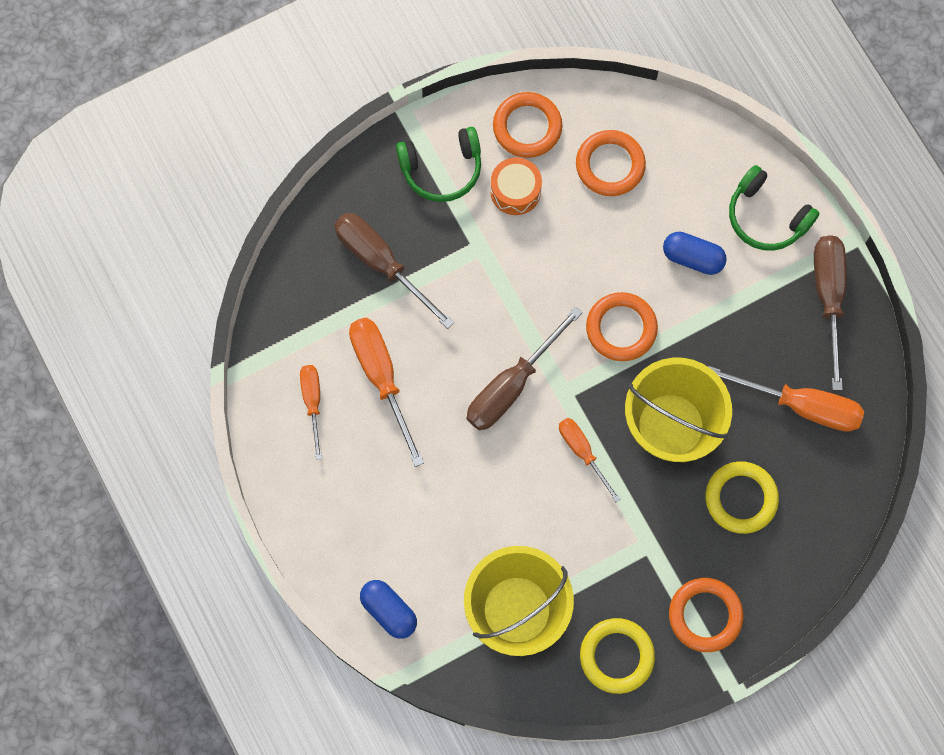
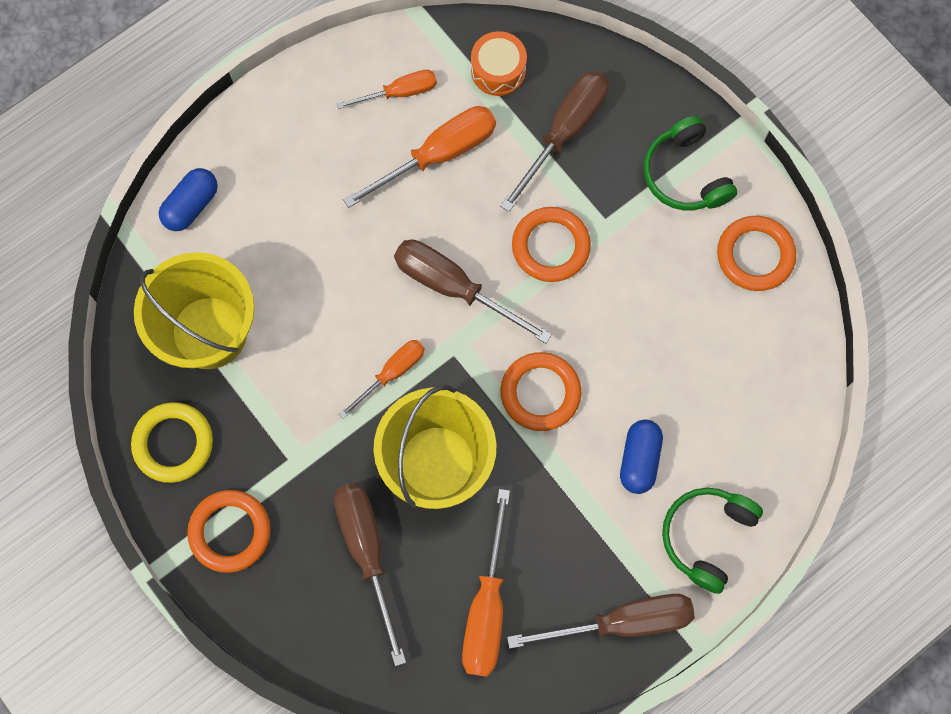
camera: 80 degrees right, 0 degrees up
(515, 191) = (676, 255): orange drum -> orange drum (498, 70)
(610, 165) = (730, 351): orange ring -> orange ring (550, 246)
(741, 498) = (367, 553): yellow ring -> brown screwdriver

